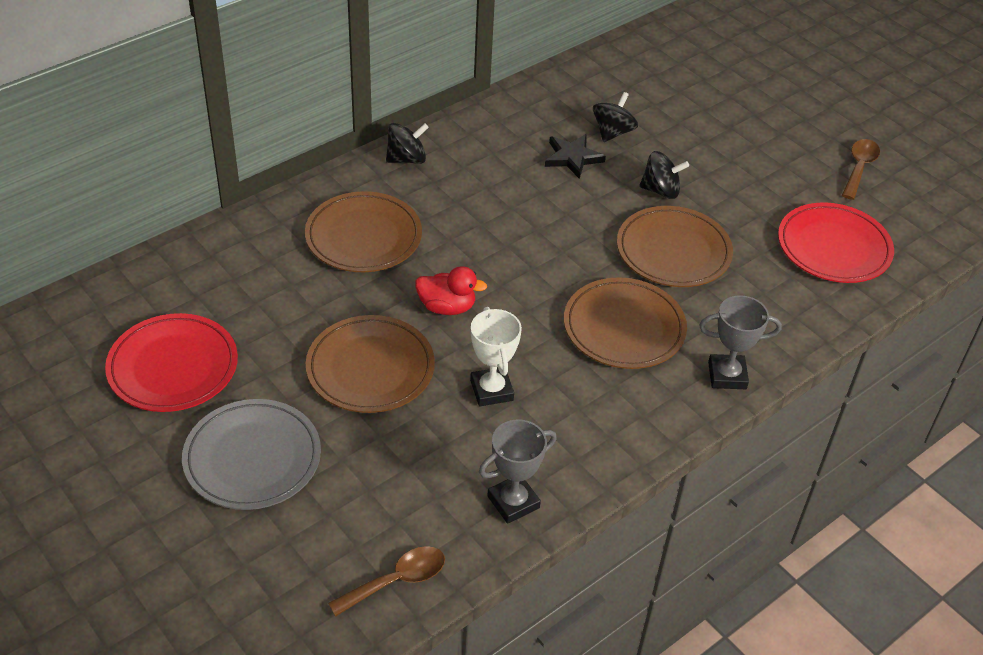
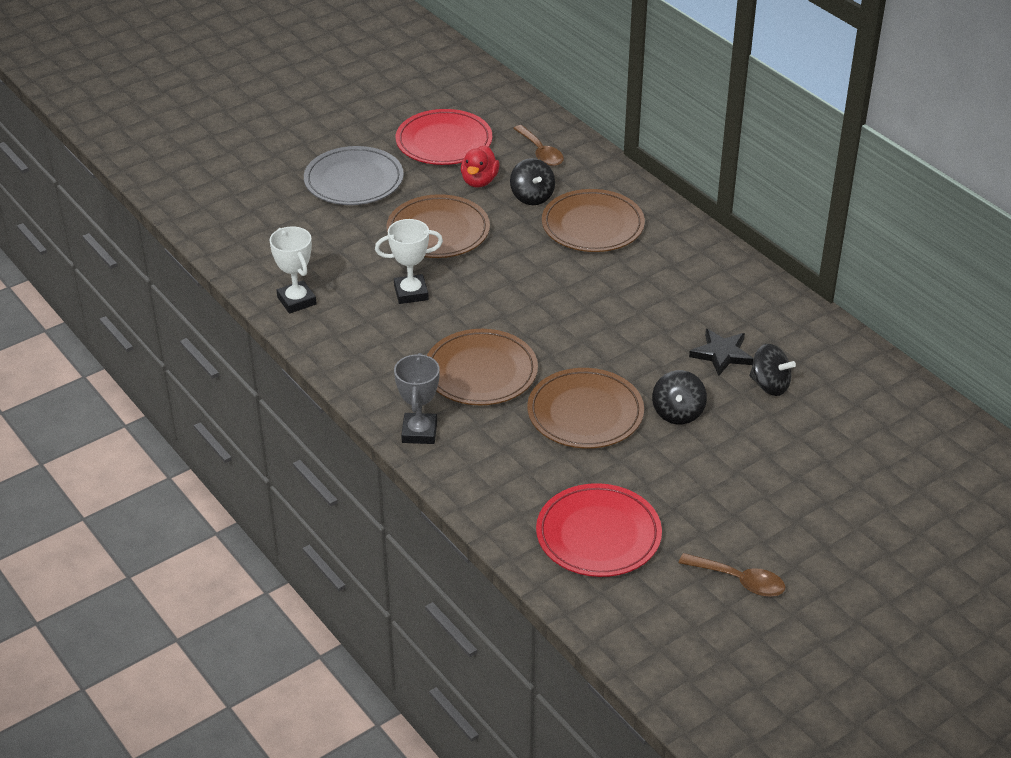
camera: 95 degrees right, 5 degrees down
(396, 581) = (237, 245): brown spoon -> brown spoon (540, 152)
(406, 159) = (703, 249): black spinning top -> black spinning top (532, 197)
(447, 307) = (507, 271): red duck -> red duck (479, 181)
(513, 502) = (296, 301): grey trophy -> white trophy

